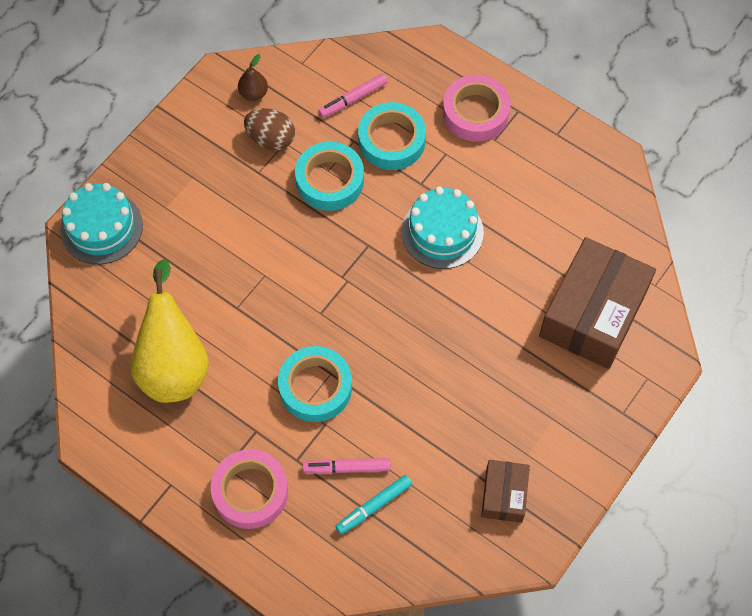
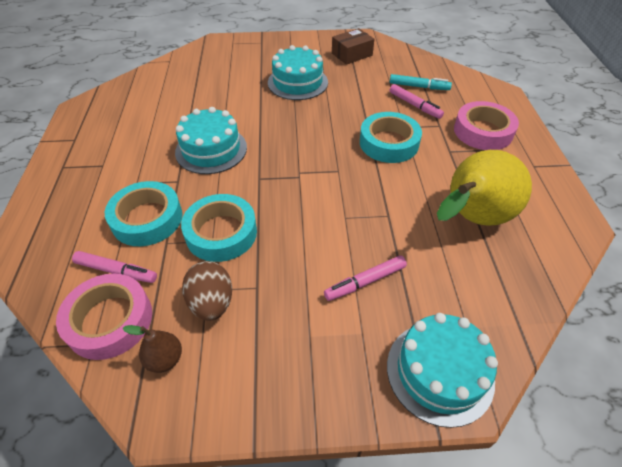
camera: 130 degrees left, 15 degrees down
(197, 240) = (365, 282): none -> pink marker
(475, 113) = (80, 187): pink tape -> pink tape (110, 320)
(492, 386) = (297, 82): none -> turquoise cake
(593, 313) = (211, 71): brown box -> none

